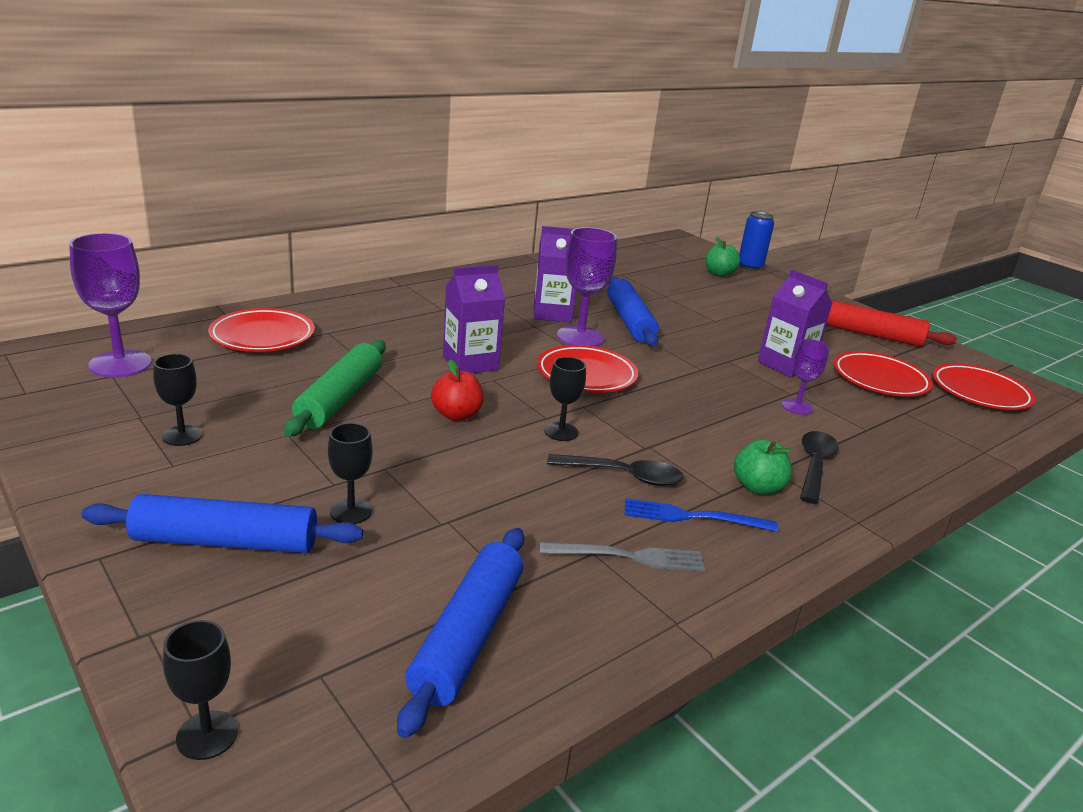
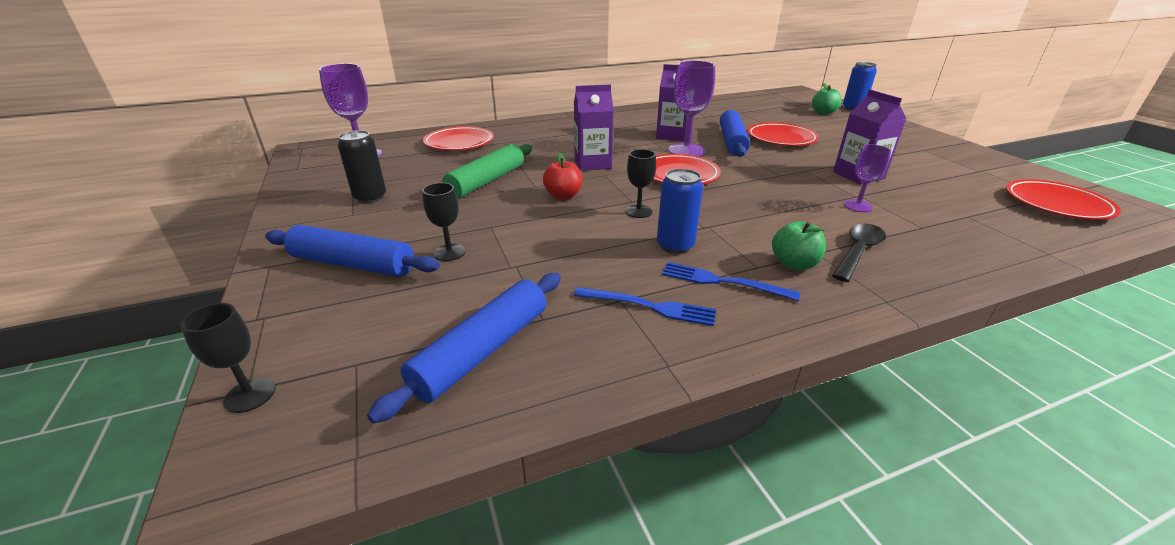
camera: 20 degrees right, 5 degrees up
(182, 436) = (370, 197): black goblet -> black can
(623, 476) = (675, 246): black spoon -> blue can
(629, 557) = (649, 307): grey fork -> blue fork
(870, 334) = (951, 156): red rolling pin -> none
(880, 379) = (949, 190): red plate -> red plate (781, 139)

